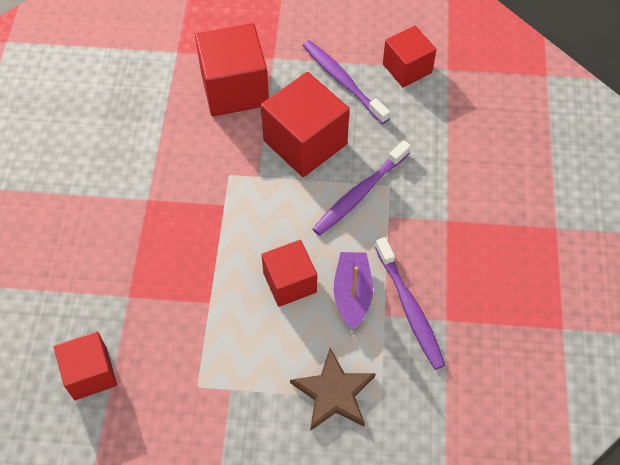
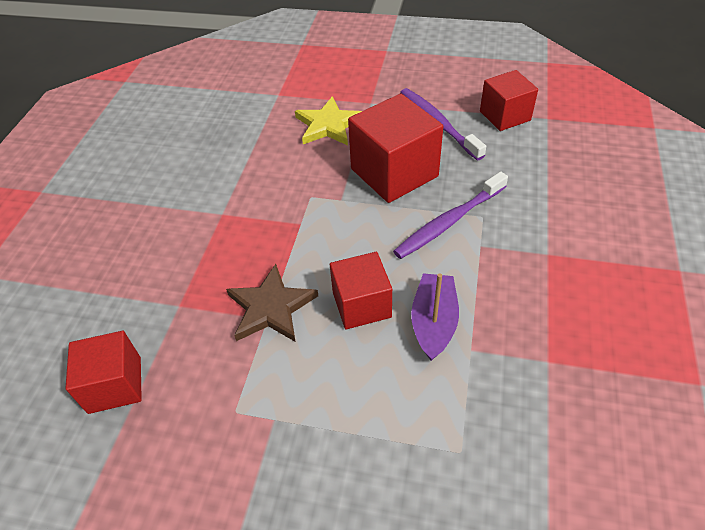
camera: 10 degrees right, 10 degrees down
(234, 89) = (328, 125): red cube -> yellow star
(334, 393) = (402, 436): brown star -> brown star (271, 307)
(409, 308) = (502, 343): purple toothbrush -> none

